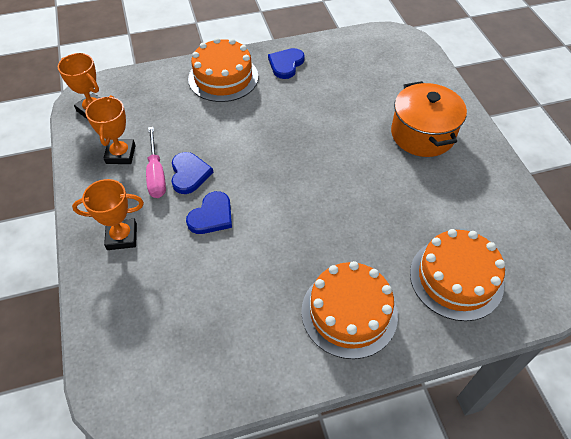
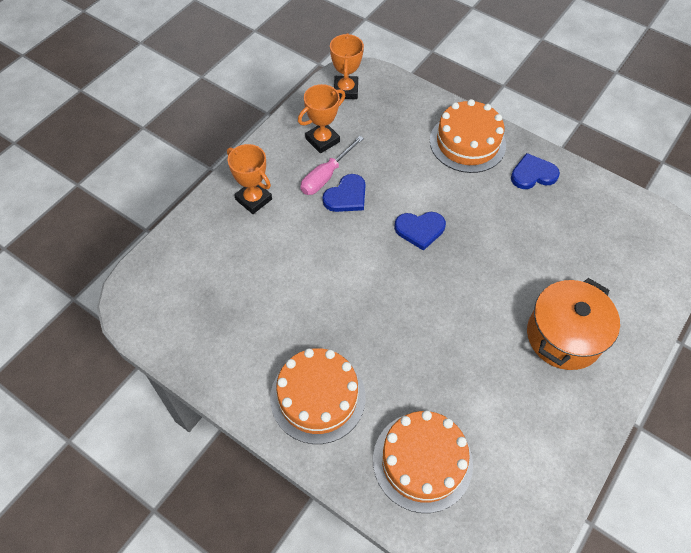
camera: 50 degrees right, 5 degrees up
(212, 216) = (322, 240): blue heart -> blue heart (420, 230)

